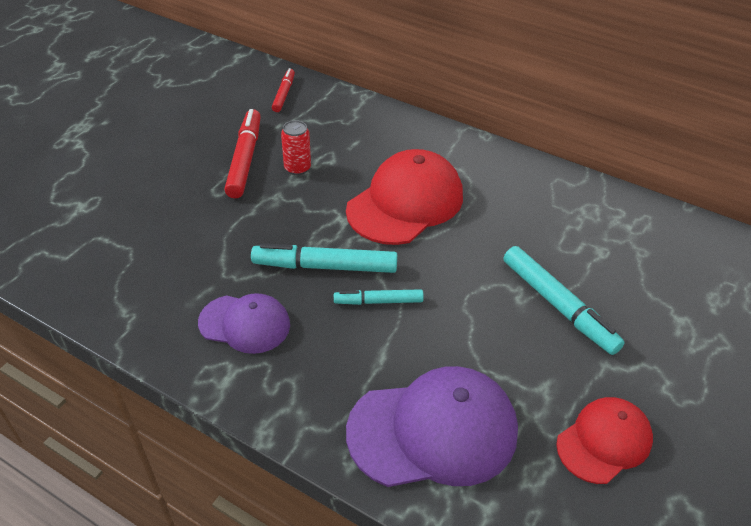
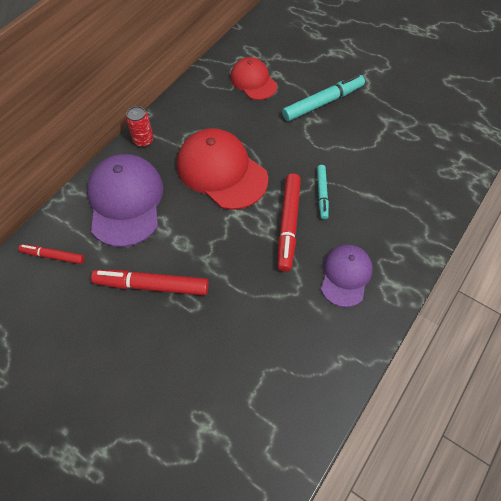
camera: 85 degrees left, 15 degrees up
(297, 168) = (170, 243): red can -> red can (143, 140)
(325, 266) = (288, 225): turquoise marker -> red marker
(433, 431) = (421, 173): purple cap -> purple cap (125, 201)
(604, 441) = (417, 101): red cap -> red cap (253, 81)

